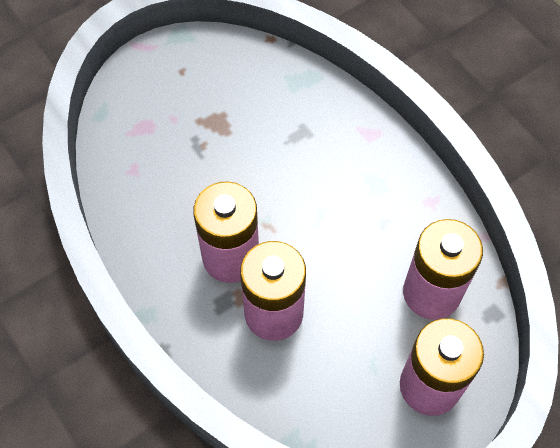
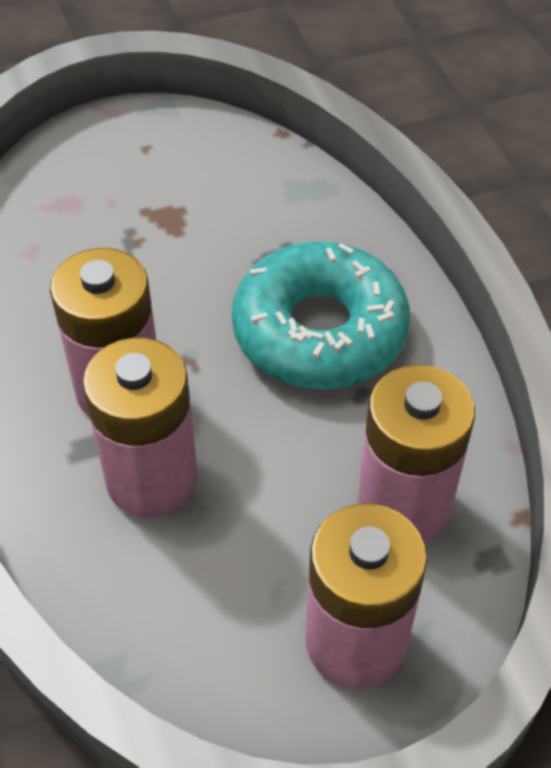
camera: 15 degrees right, 10 degrees down
(344, 185) = (319, 331): none -> turquoise donut

